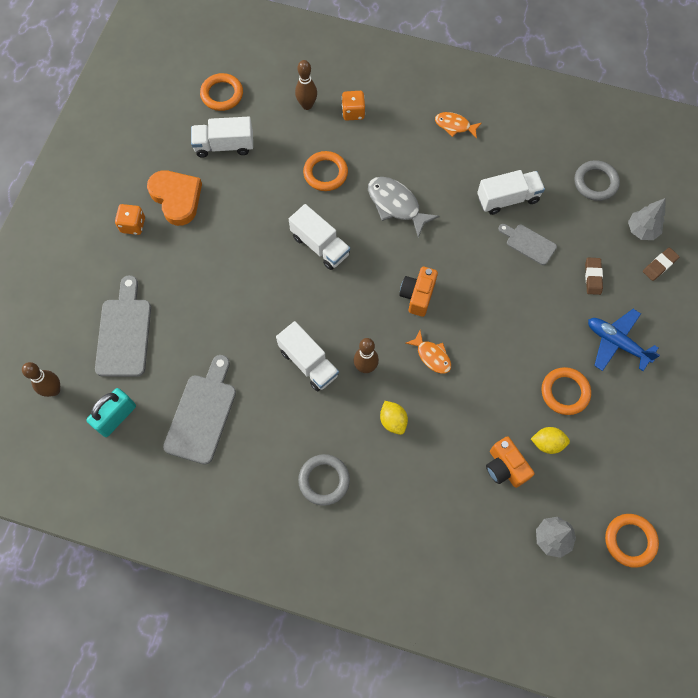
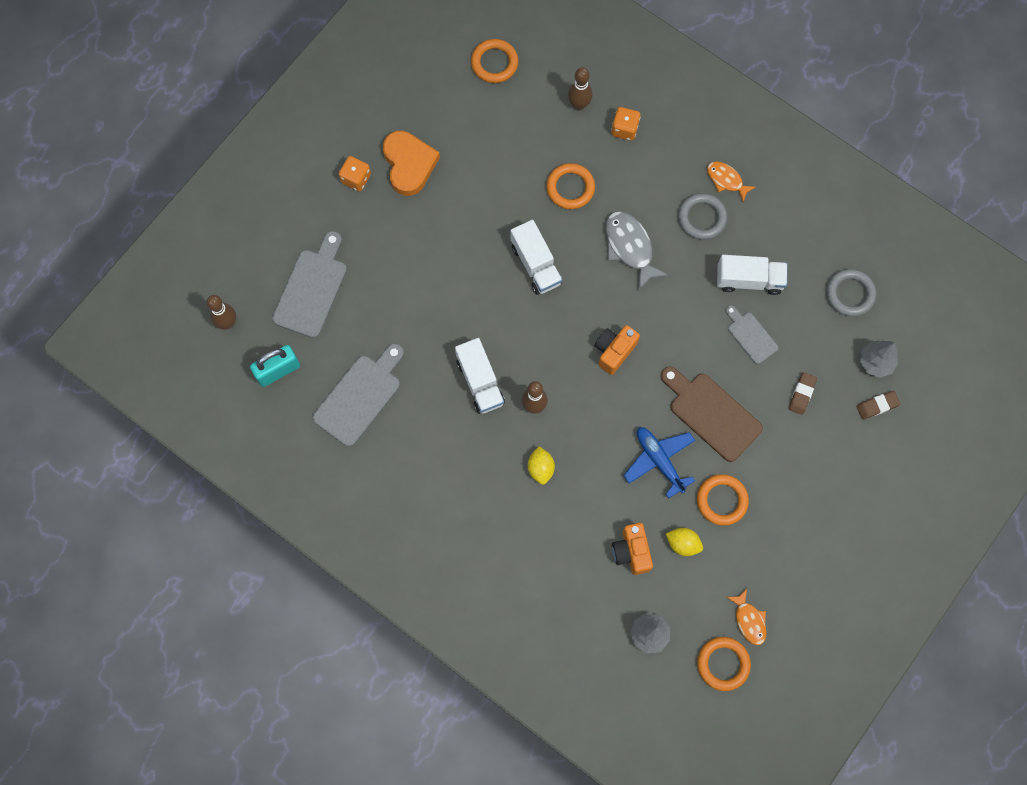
camera: 20 degrees right, 5 degrees up
(224, 146) = (477, 122): white truck -> none
(324, 480) = (453, 501): grey ring -> grey ring (702, 218)
(432, 356) = (604, 417): orange fish -> orange fish (749, 620)
(524, 320) = (711, 414): none -> brown cutting board
(616, 343) = (796, 470): blue plane -> blue plane (659, 460)

